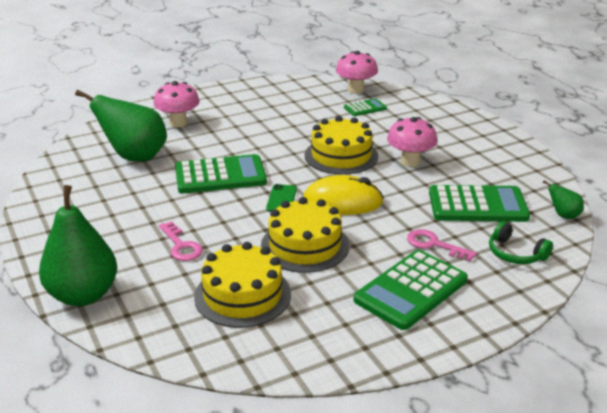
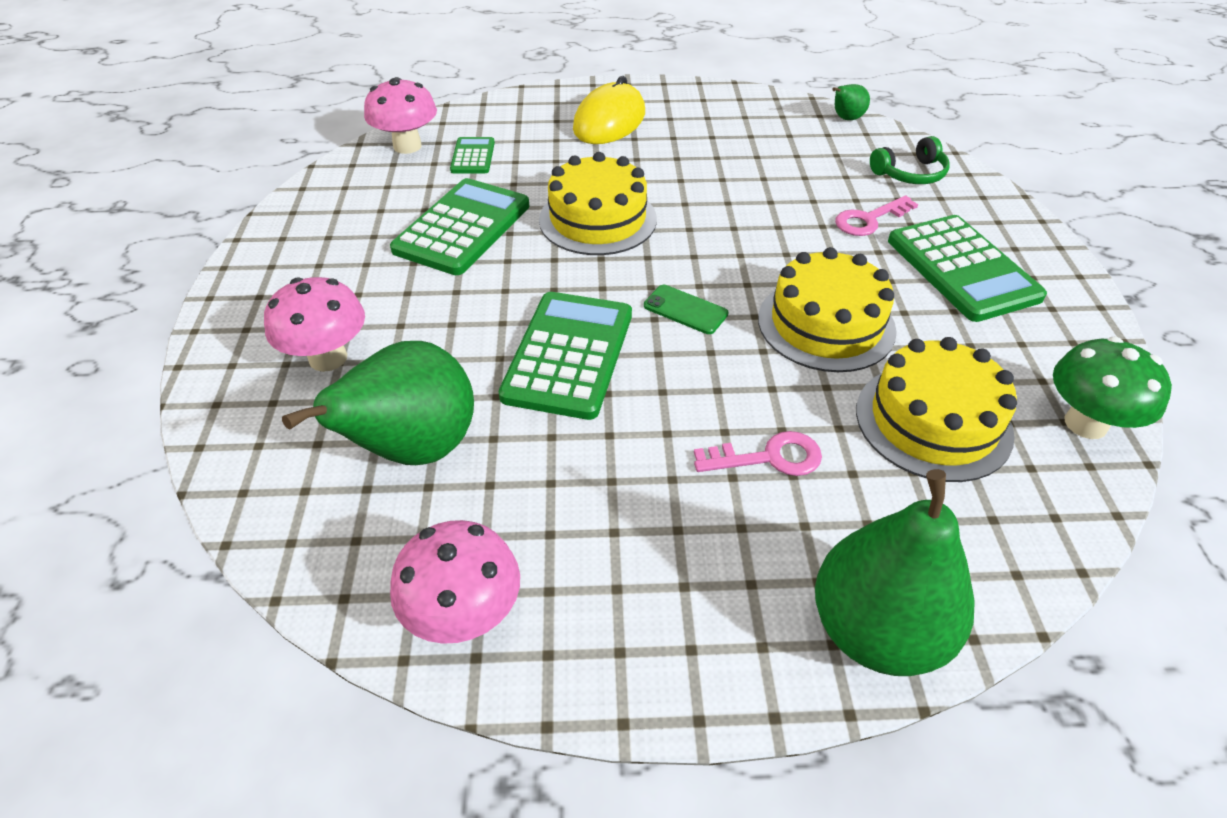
camera: 65 degrees left, 15 degrees up
(279, 356) = (1085, 423): none -> green mushroom
(342, 201) = (727, 256): yellow mouse -> yellow mouse (609, 121)
(410, 162) = (658, 171): pink mushroom -> pink mushroom (464, 615)
(477, 205) = (795, 161): green calculator -> green calculator (462, 228)

